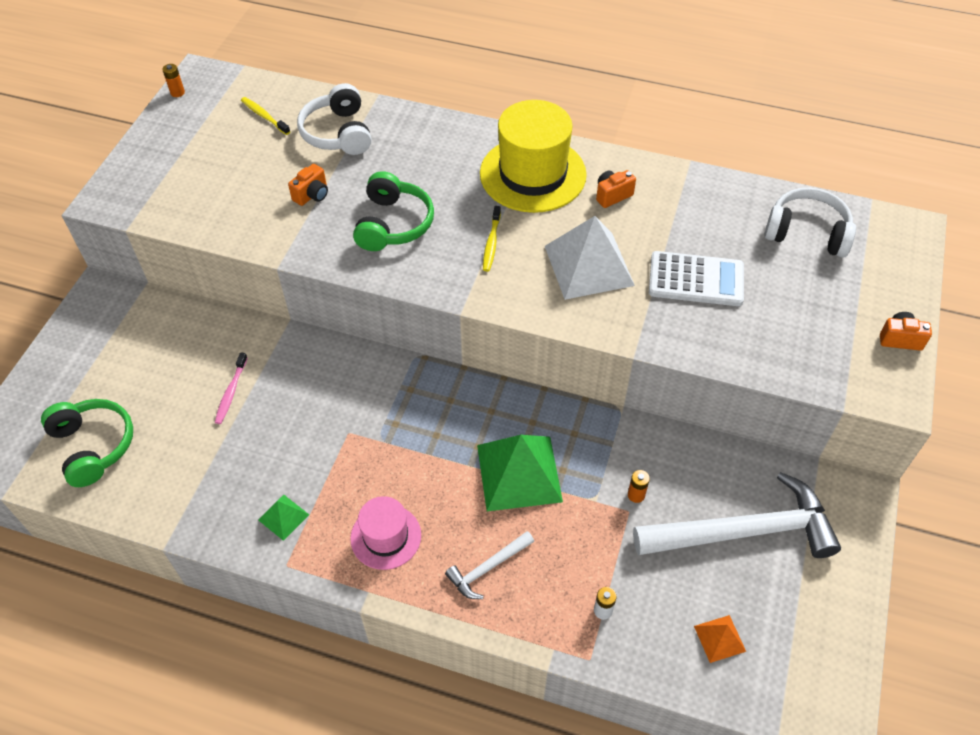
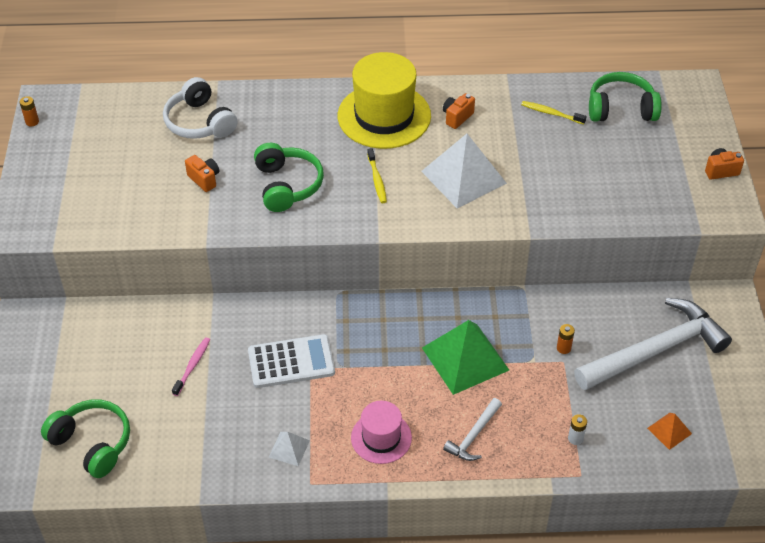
camera: 20 degrees left, 5 degrees down
(231, 392) = (192, 366): pink toothbrush -> pink toothbrush turned 150 degrees counterclockwise
(264, 116) = (125, 123): yellow toothbrush -> yellow toothbrush (551, 113)
(283, 517) = (289, 448): green pyramid -> white pyramid
(312, 195) = (204, 179): orange camera -> orange camera turned 60 degrees counterclockwise
(696, 280) = (552, 166): white calculator -> white calculator (291, 362)
(807, 233) = (621, 109): white headphones -> green headphones

